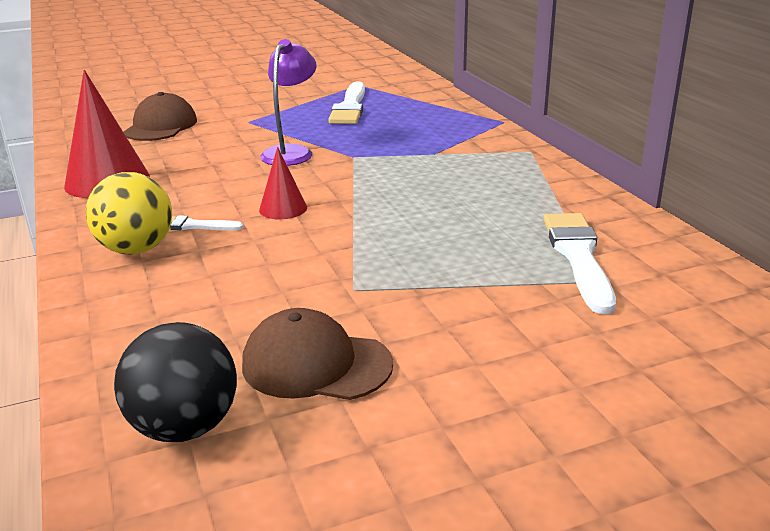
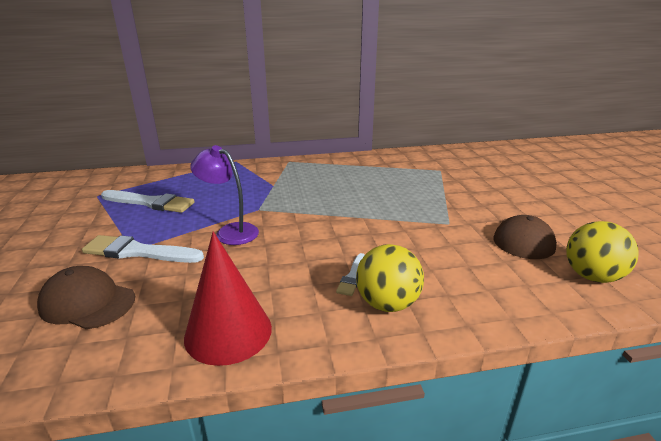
camera: 80 degrees left, 0 degrees up
(185, 427) = (592, 276): black ball -> yellow ball
(283, 208) = (336, 239): red cone -> none
(578, 257) = (418, 170): white brush -> white brush (138, 252)

